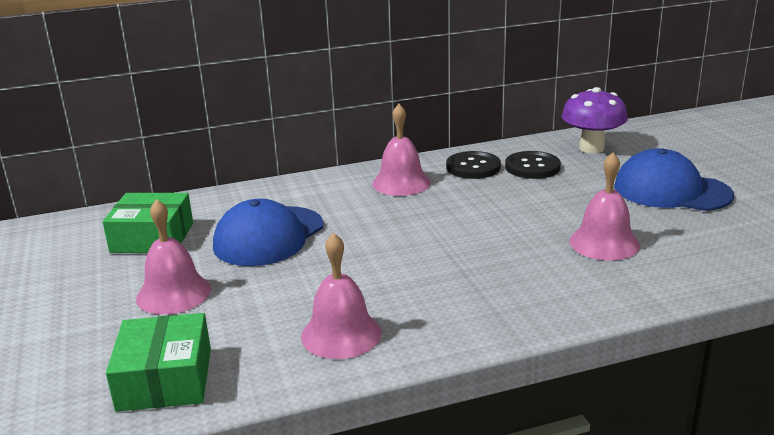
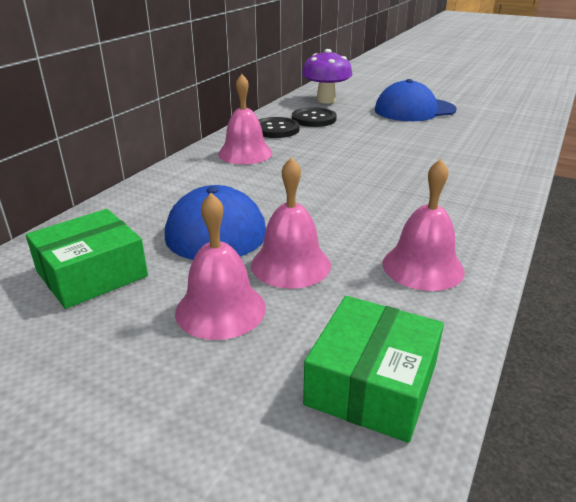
camera: 45 degrees left, 5 degrees up
(165, 379) = (371, 384): green box -> green box turned 75 degrees clockwise
(604, 243) = (442, 146): pink bell -> pink bell (290, 264)

